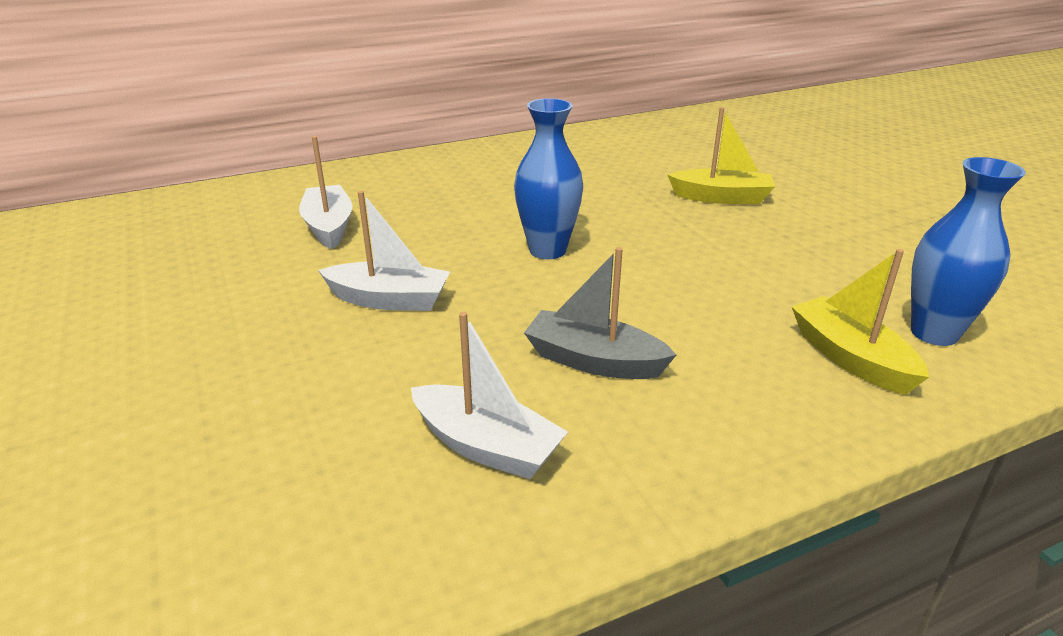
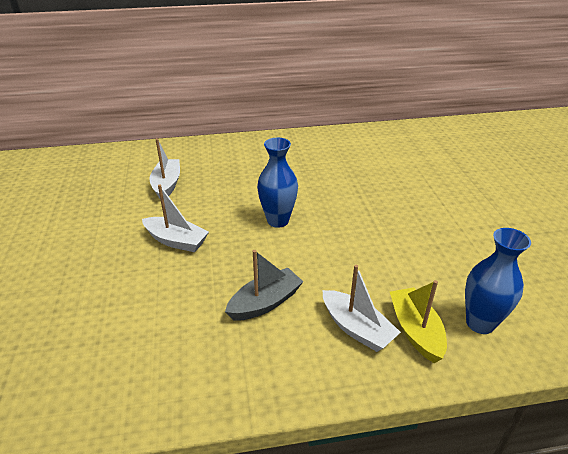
camera: 15 degrees right, 5 degrees up
(486, 446) = (183, 346): white boat -> white boat (357, 328)
(594, 361) = (265, 303): grey boat -> grey boat turned 105 degrees clockwise
(721, 197) = (403, 197): yellow boat -> none

